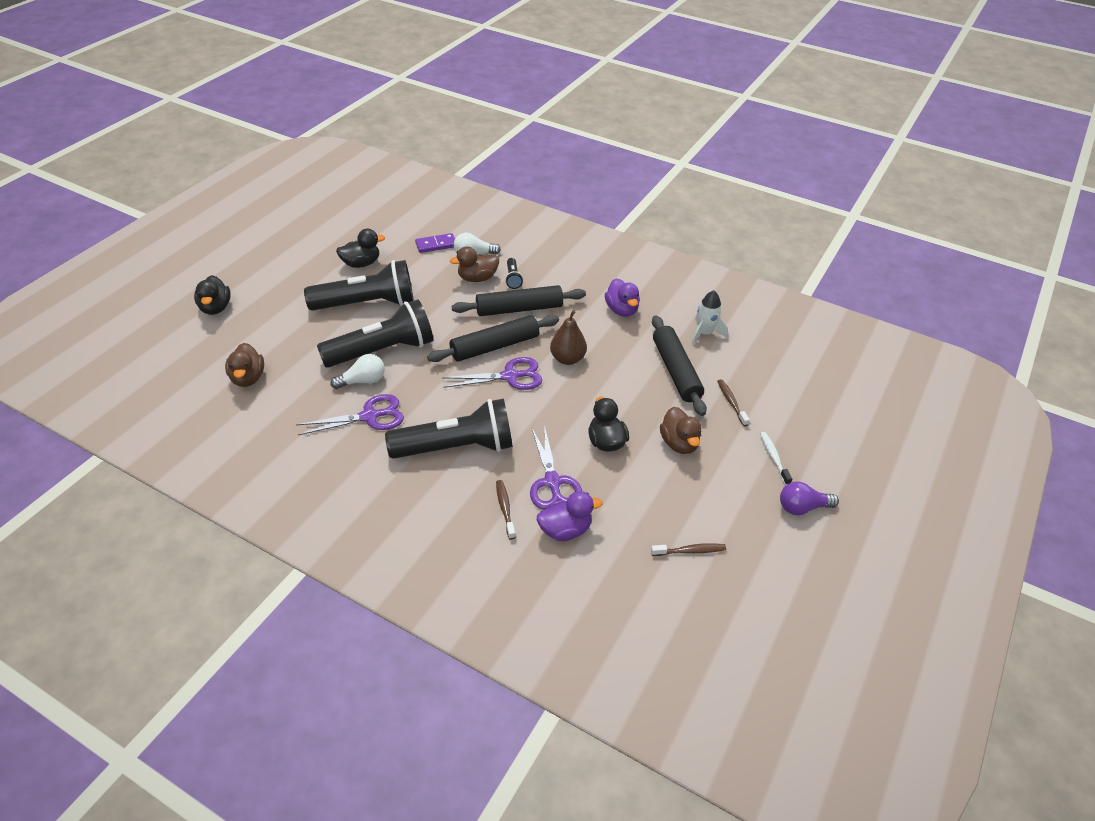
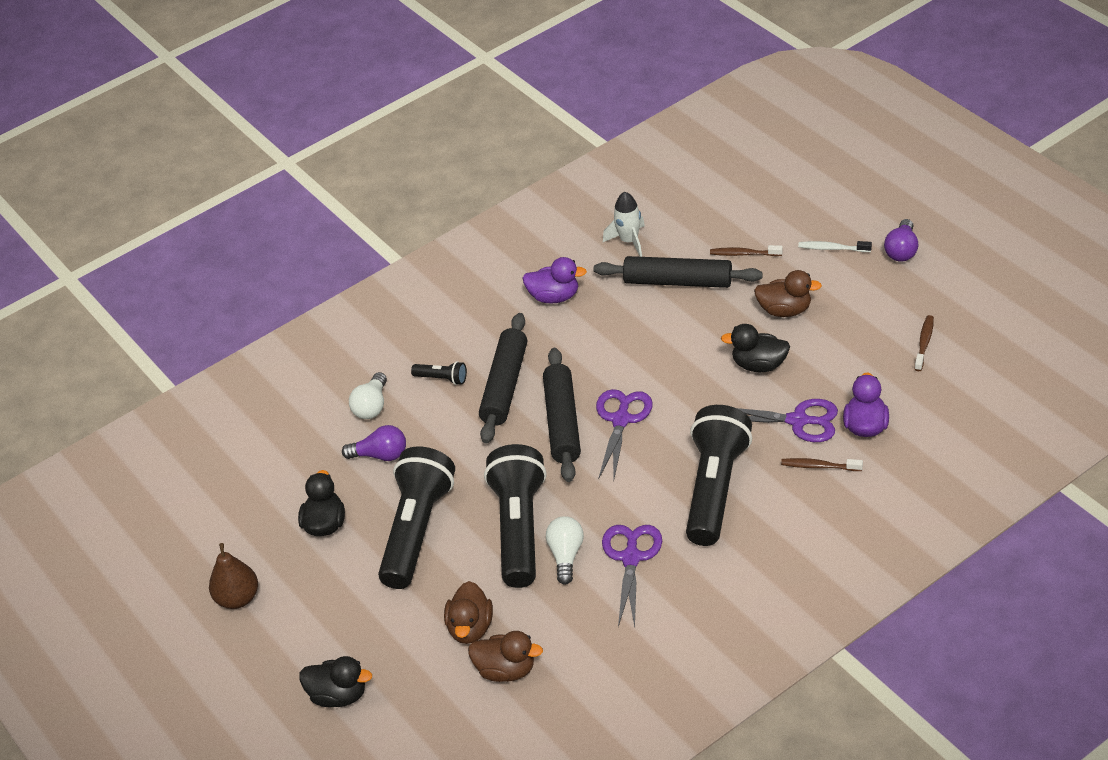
camera: 60 degrees left, 0 degrees up
(430, 270) = (380, 455): none -> purple light bulb
(436, 245) = (327, 439): purple domino -> none
(477, 278) = (423, 412): brown duck -> brown duck (470, 628)
(567, 359) = (615, 364): brown pear -> brown pear (238, 598)

